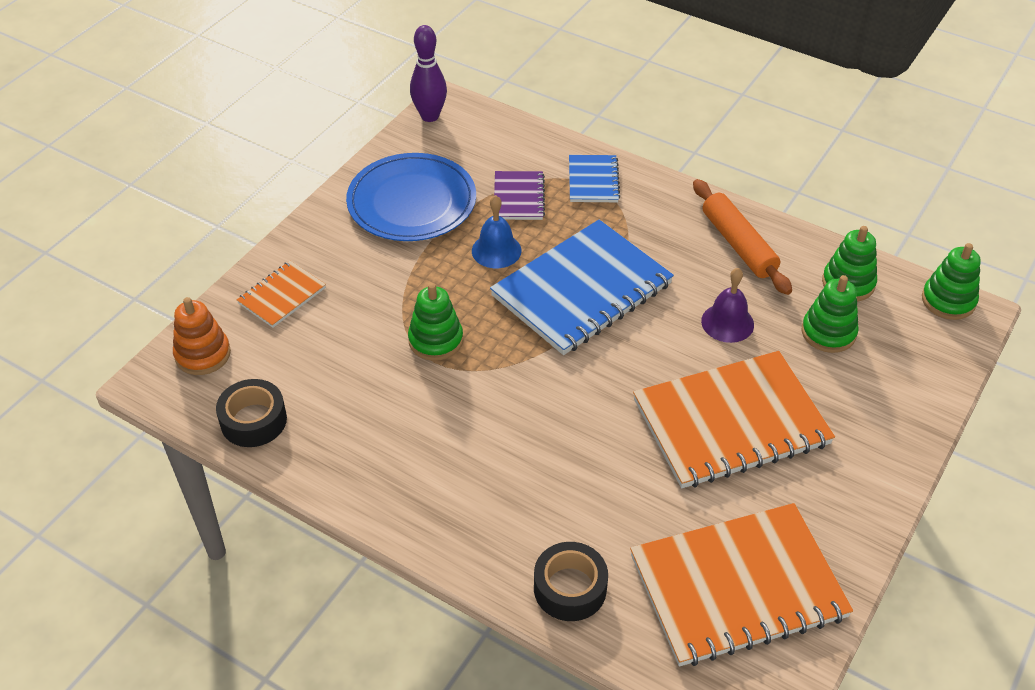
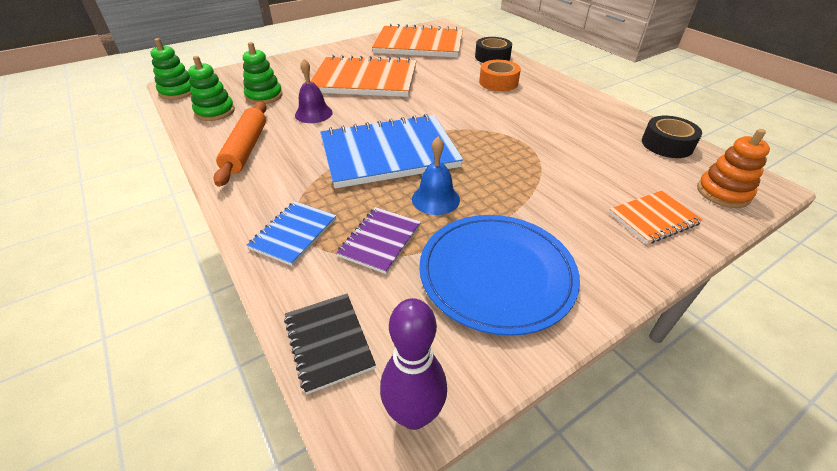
camera: 155 degrees left, 5 degrees down
(436, 340) = (519, 153): green stacking toy -> none
(503, 129) = (328, 342): none -> black notebook
(521, 496) = (498, 82): none -> orange tape

